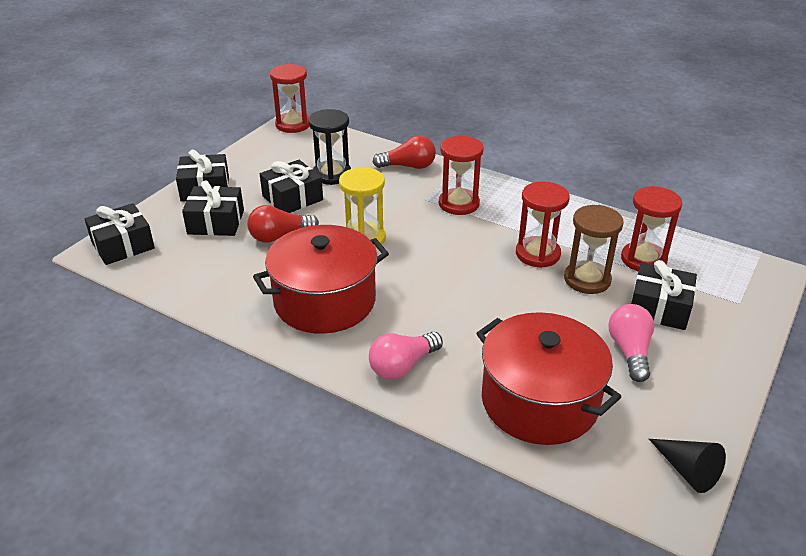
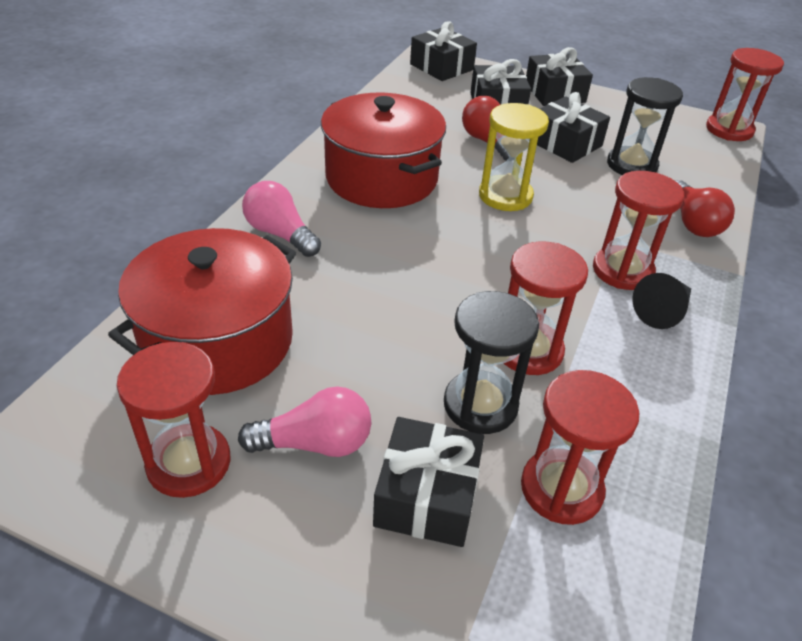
camera: 80 degrees right, 5 degrees up
(587, 279) = (480, 405): brown hourglass -> black hourglass
(657, 411) = (189, 463): none -> red hourglass
(687, 470) = (73, 484): black cone -> black cone (663, 311)

